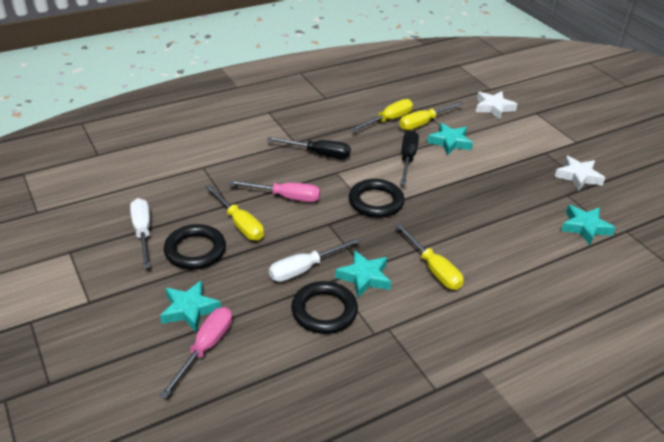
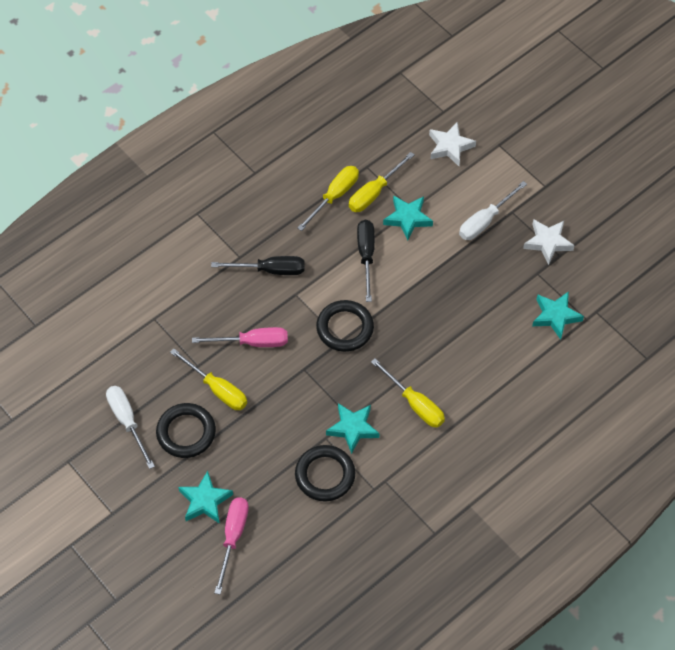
camera: 10 degrees left, 20 degrees up
(304, 269) = (295, 431): white screwdriver -> white screwdriver (485, 221)

